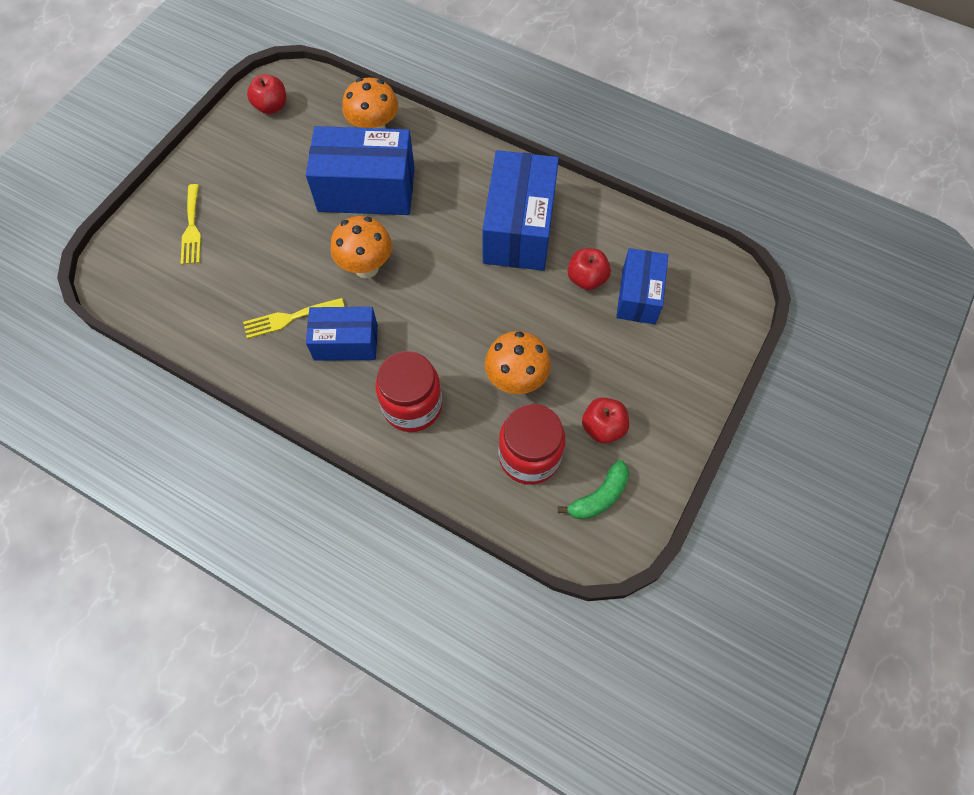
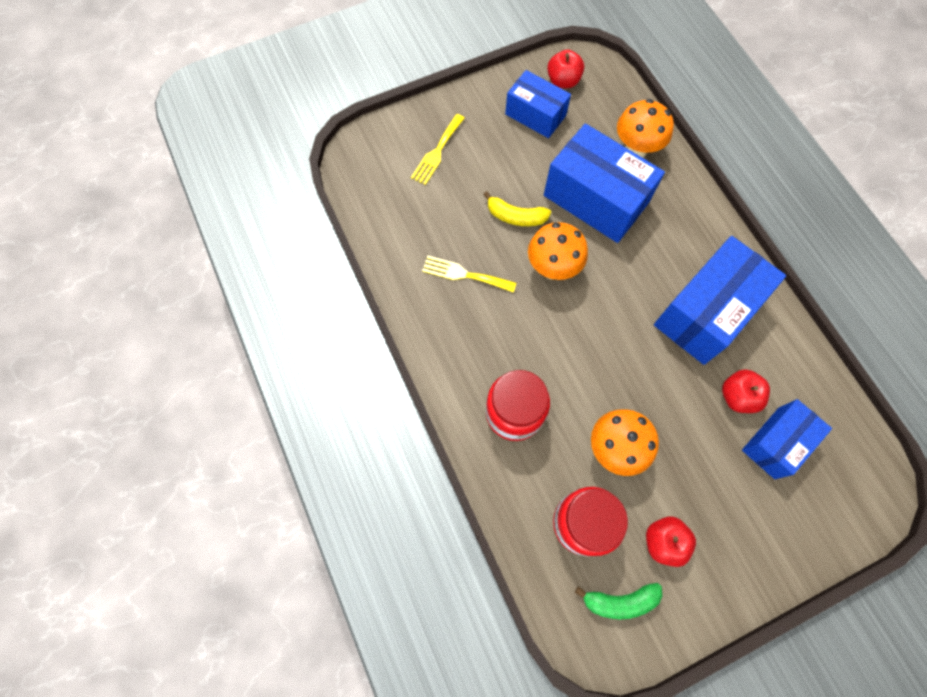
camera: 35 degrees right, 5 degrees up
(304, 243) = (515, 216): none -> yellow banana
(346, 342) = (495, 323): blue box -> blue box (535, 115)

